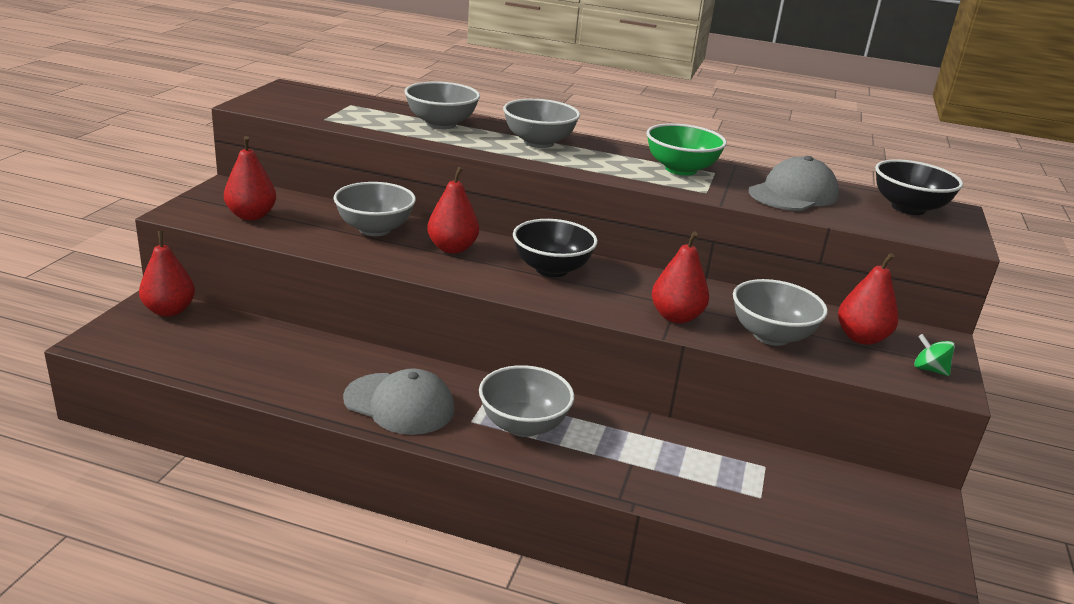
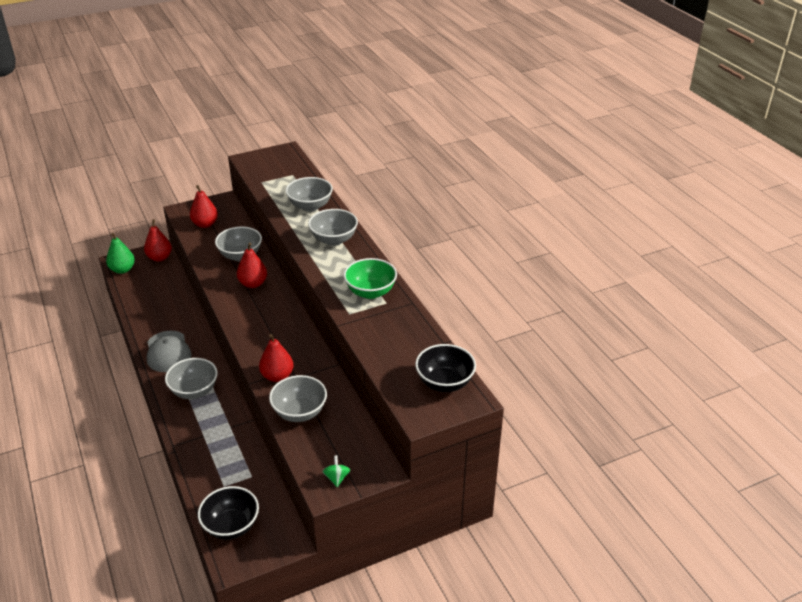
camera: 50 degrees right, 10 degrees up
(127, 347) = (122, 270): none -> green pear
(551, 269) = (274, 318): black bowl -> black bowl (231, 526)
(793, 194) = (396, 338): grey cap -> none
(861, 338) = (341, 442): red pear -> none

